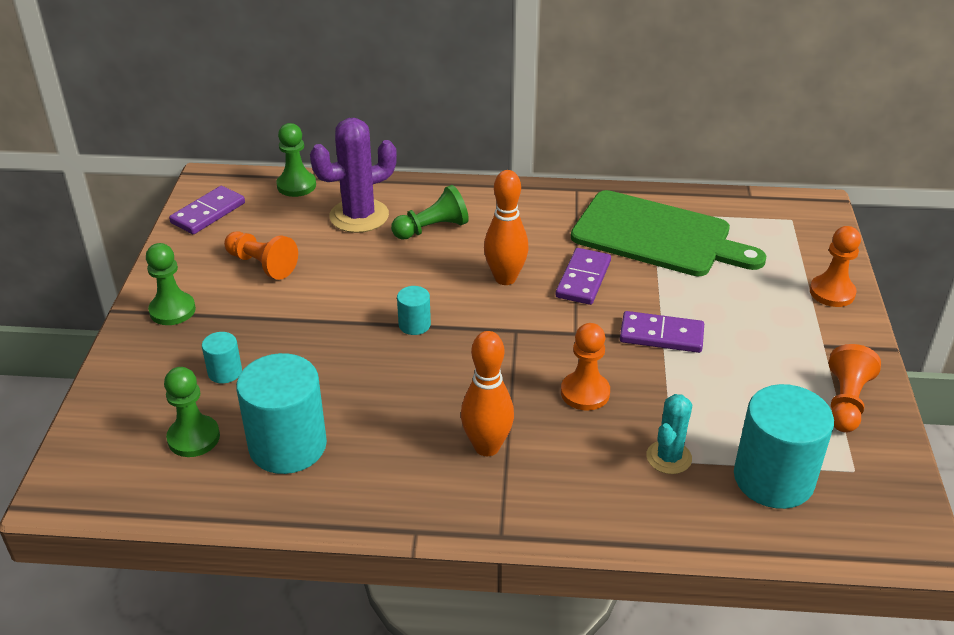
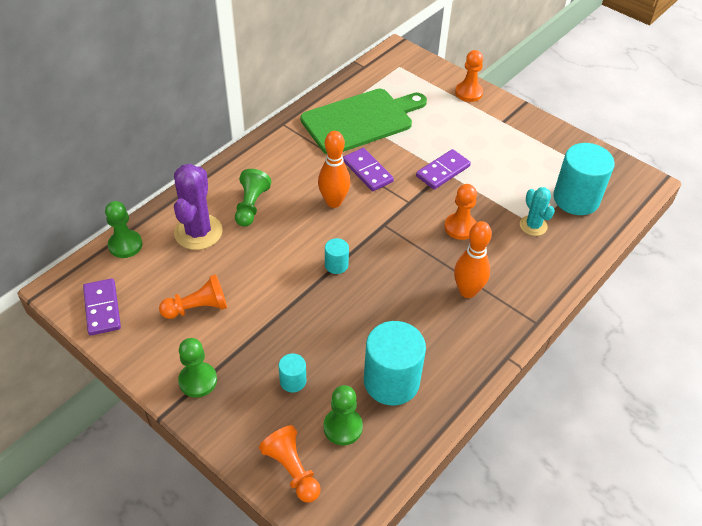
camera: 55 degrees left, 10 degrees up
(846, 402) = (547, 141): orange pawn -> orange pawn (292, 470)

